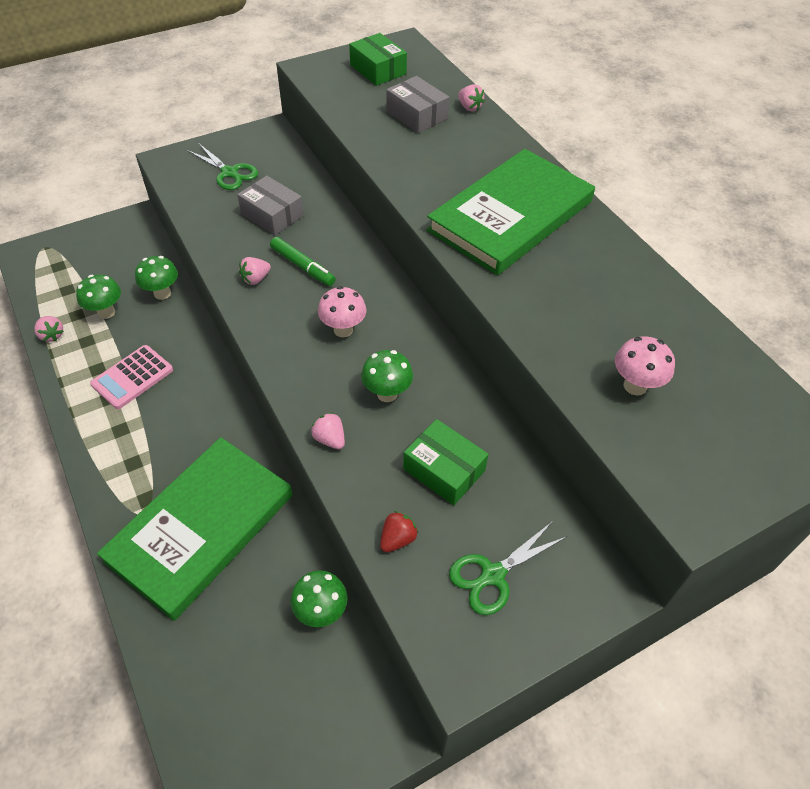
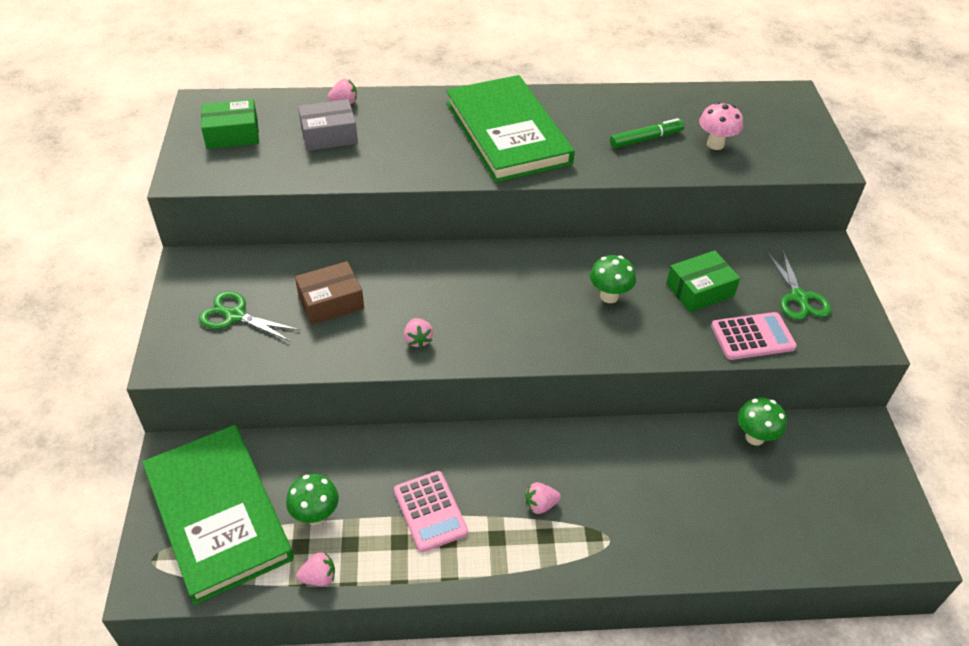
camera: 65 degrees left, 5 degrees down
(162, 293) = (320, 456): green mushroom -> none
(201, 528) = (644, 498): green book -> green book (218, 514)
(229, 173) = (235, 316): green scissors -> green scissors turned 135 degrees counterclockwise
(272, 215) = (331, 302): grey box -> brown box
(302, 266) = (423, 302): green marker -> green marker (646, 139)
(330, 439) = (641, 346): pink strawberry -> pink strawberry (540, 505)
(343, 330) = (522, 300): pink mushroom -> none
(397, 539) = (752, 337): red strawberry -> pink calculator

